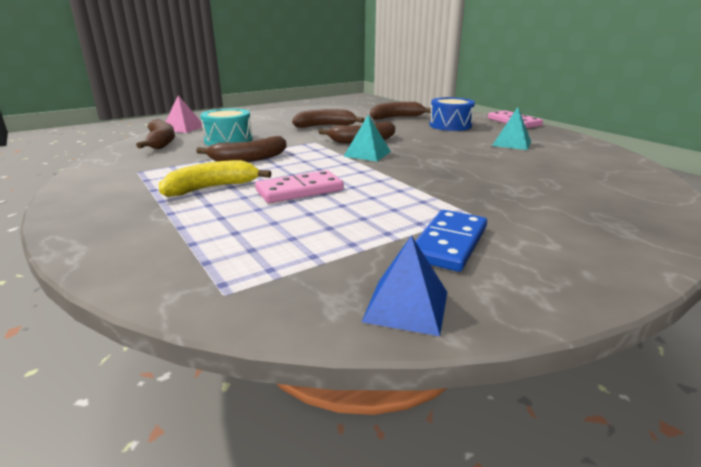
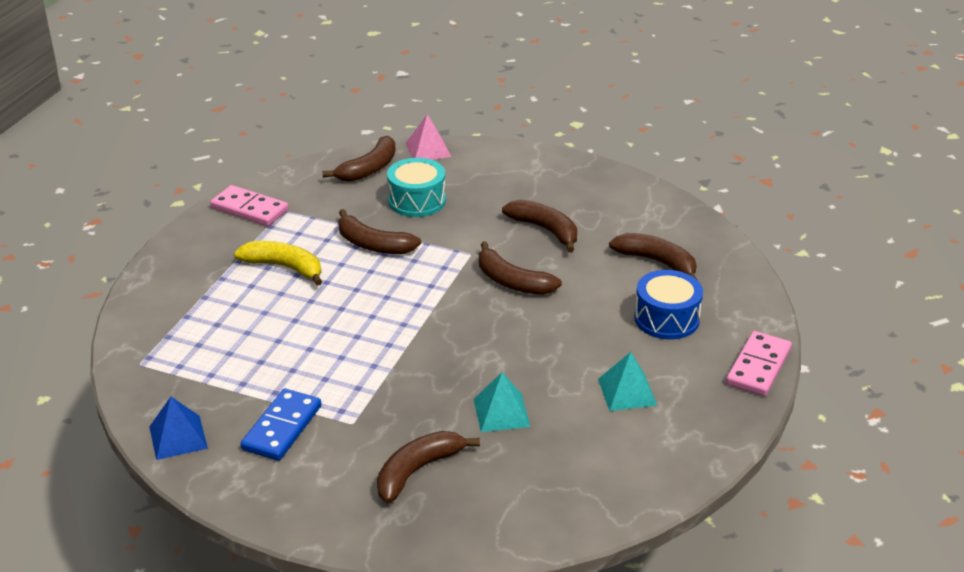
camera: 55 degrees right, 10 degrees up
(299, 190) = (321, 313): pink domino -> pink domino (250, 209)
(367, 154) = (465, 305): turquoise pyramid -> turquoise pyramid (501, 412)
(449, 243) = (282, 428): blue domino -> blue domino turned 60 degrees counterclockwise
(560, 207) = (417, 471): none -> brown banana

